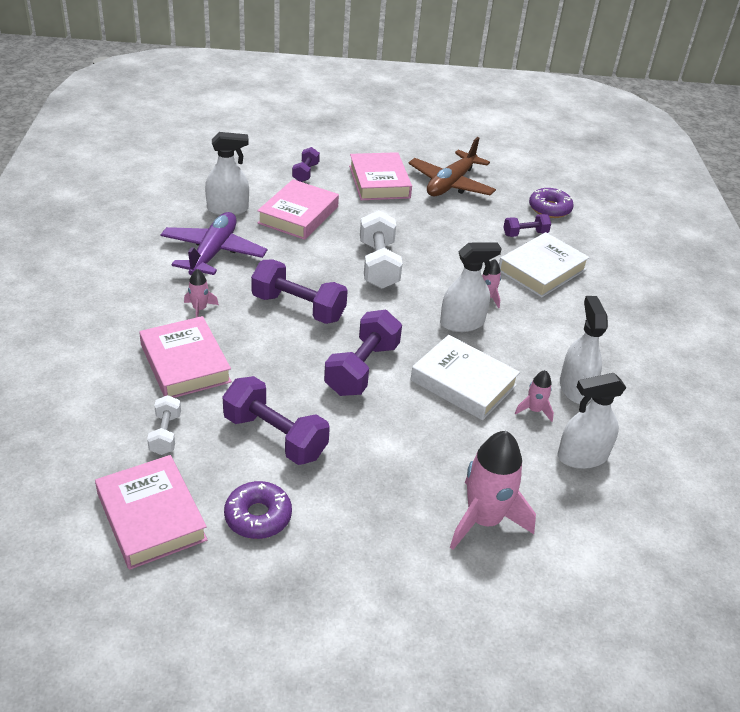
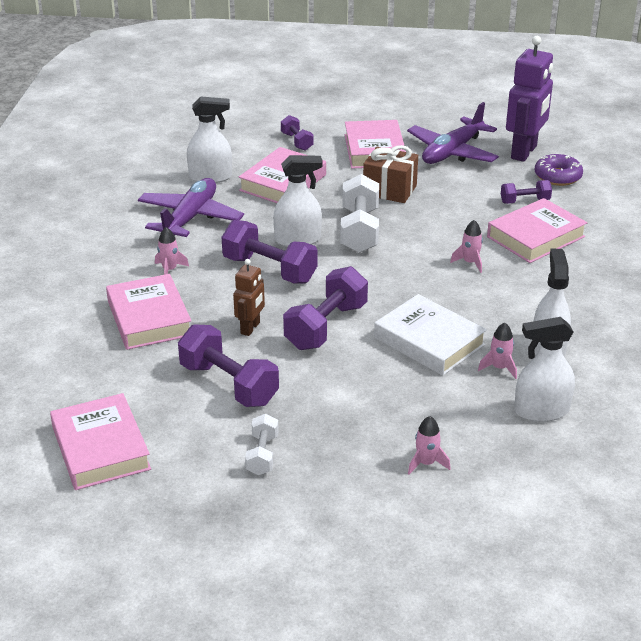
camera: 10 degrees right, 5 degrees down
(165, 434) = (122, 379): white dumbbell -> white dumbbell (262, 455)
(258, 516) = (202, 451): purple donut -> none
(288, 372) = (250, 328): none -> brown robot
(305, 173) = (297, 142): purple dumbbell -> purple dumbbell turned 45 degrees counterclockwise
(400, 223) = (389, 190): none -> brown gift
(451, 184) = (452, 152): brown plane -> purple plane
(462, 323) = (438, 286): white spray bottle -> white spray bottle (298, 240)
(484, 520) = (426, 463): pink rocket -> pink rocket, size x0.48
(515, 184) = (524, 152): none -> purple robot
(541, 270) = (535, 237): white book -> pink book

